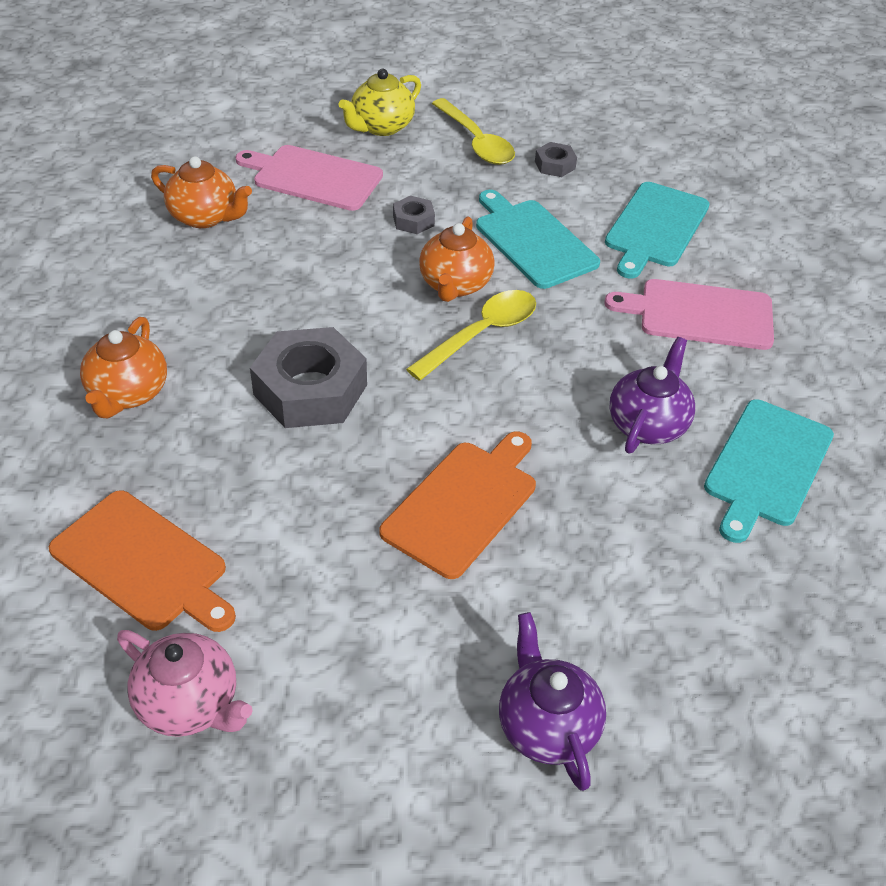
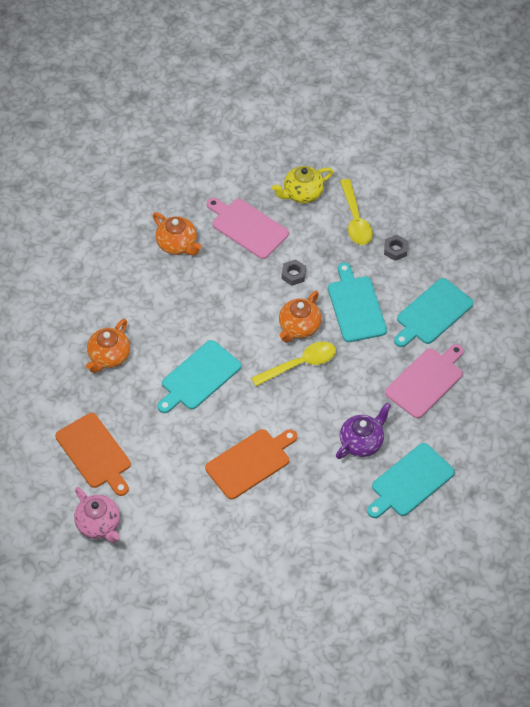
camera: 20 degrees right, 10 degrees up
(310, 390) = (199, 377): grey nut -> turquoise cutting board
(547, 725) = (244, 576): purple teapot -> none
(700, 314) = (426, 381): pink cutting board -> pink cutting board turned 105 degrees clockwise

